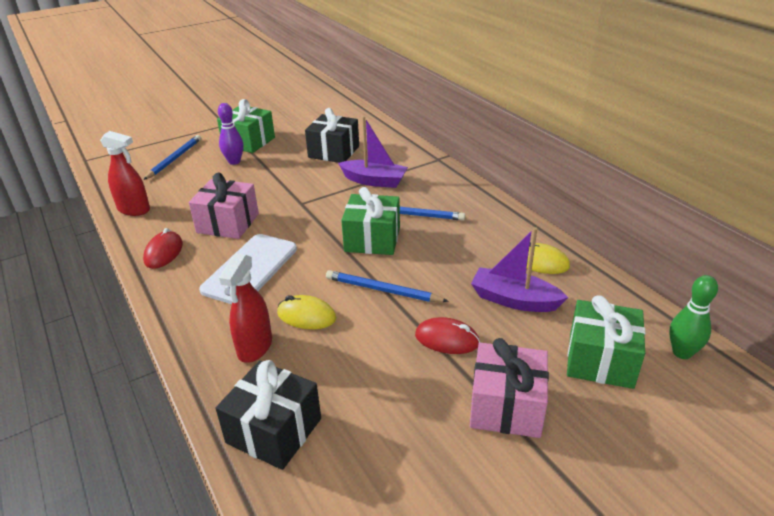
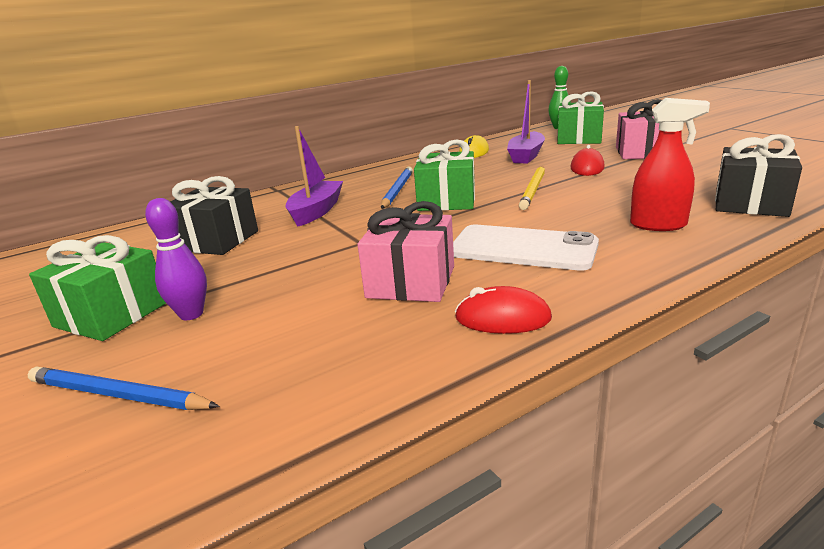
camera: 90 degrees left, 10 degrees down
(134, 210) = (350, 393): red spray bottle -> none
(306, 316) = (592, 211): yellow mouse -> none
(383, 290) = (533, 189): blue pencil -> yellow pencil

